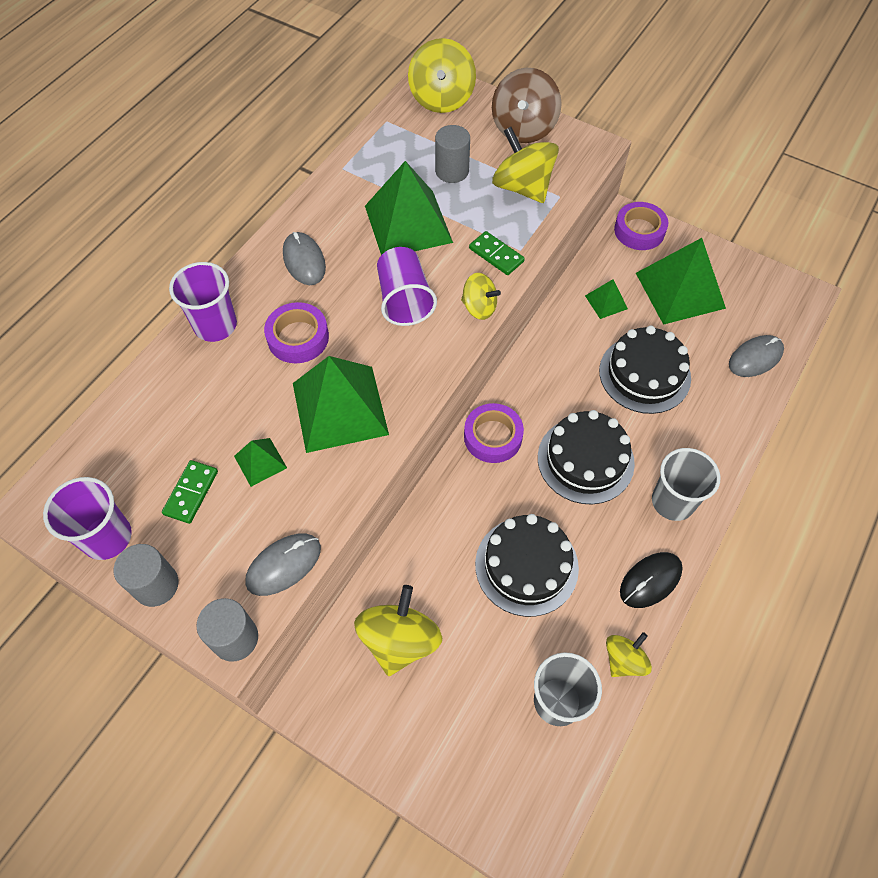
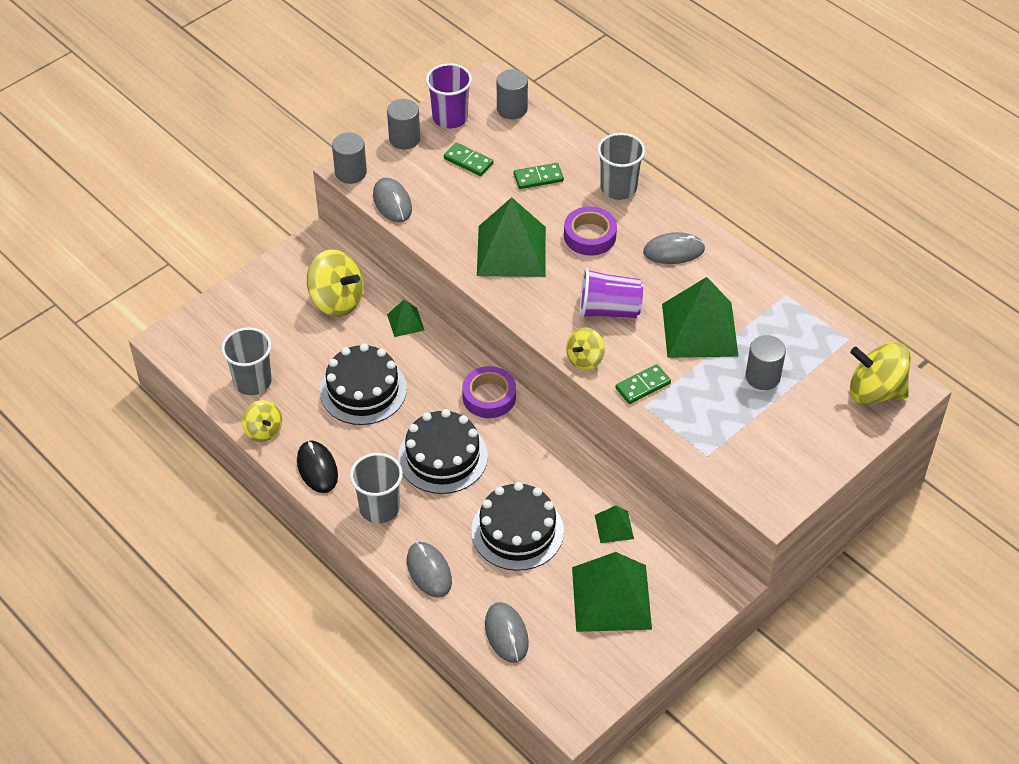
camera: 105 degrees right, 10 degrees down
(84, 465) = (512, 109): none -> grey cylinder
(210, 408) = (538, 178): none -> green domino
(215, 325) = (618, 188): purple cup -> grey cup
(260, 461) = (480, 200): green pyramid -> green pyramid (405, 322)
(522, 187) = (727, 428): yellow spinning top -> none
(523, 128) = (814, 451): brown spinning top -> none
(639, 231) = (704, 588): purple tape -> none
(723, 436) = (429, 571): none -> grey mouse

